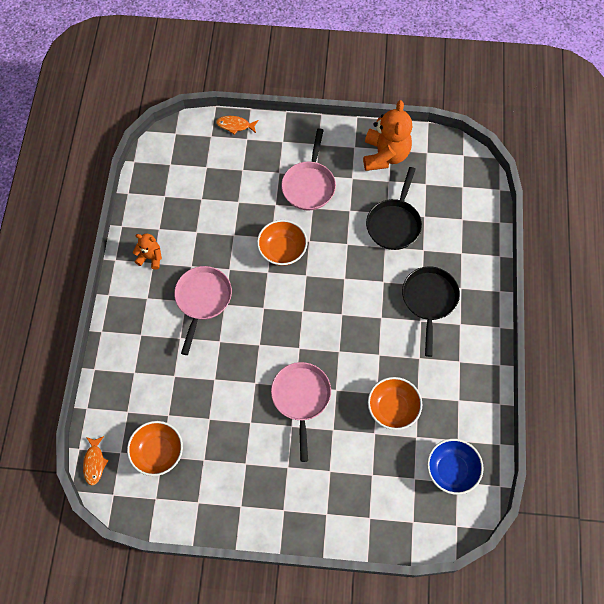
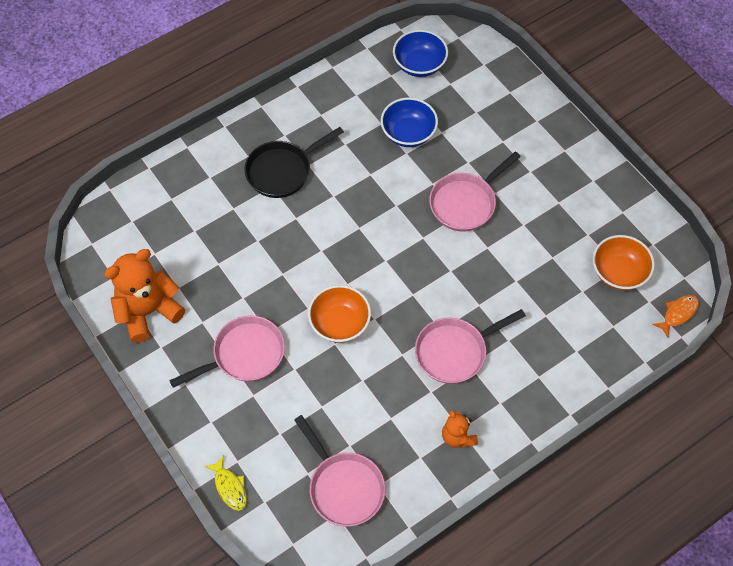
camera: 130 degrees left, 5 degrees down
(181, 178) = (343, 487): none -> pink pan
(235, 125) = (230, 487): orange fish -> yellow fish
(392, 408) = (408, 133): orange bowl -> blue bowl
(394, 223) = (225, 250): black pan -> none

